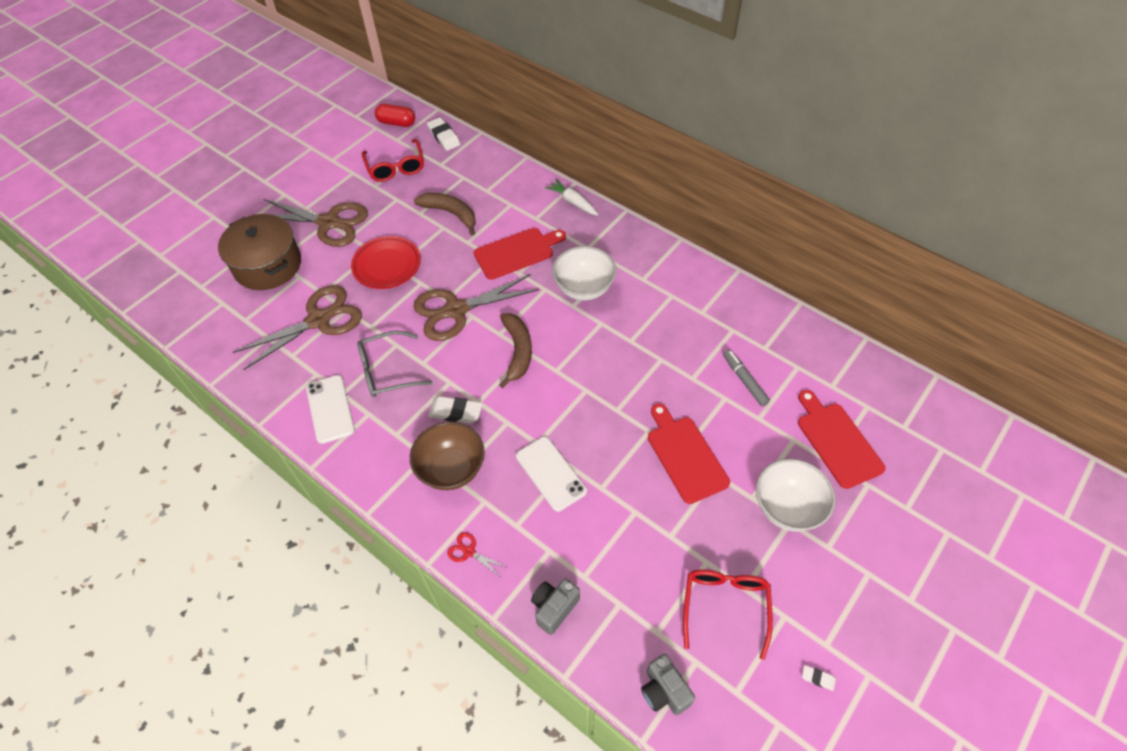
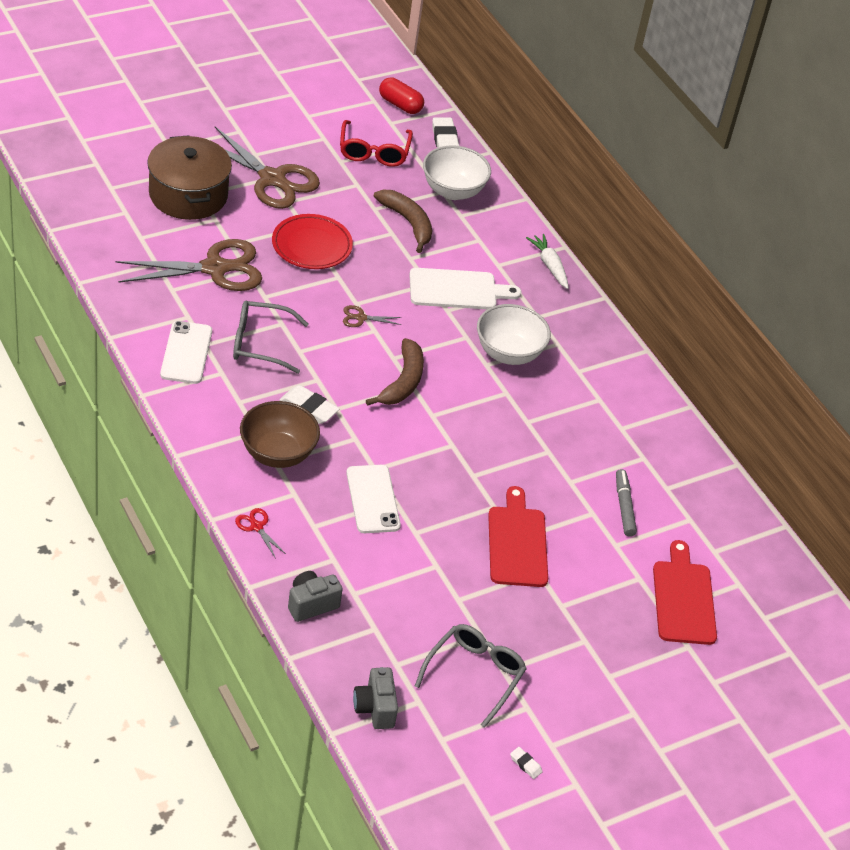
camera: 15 degrees right, 10 degrees down
(456, 310) = (361, 318): brown scissors -> brown scissors, size x0.41
(517, 252) = (457, 290): red cutting board -> white cutting board
(725, 606) = (474, 675): red glasses -> grey glasses
(787, 507) = (591, 628): white bowl -> white bowl (453, 191)

